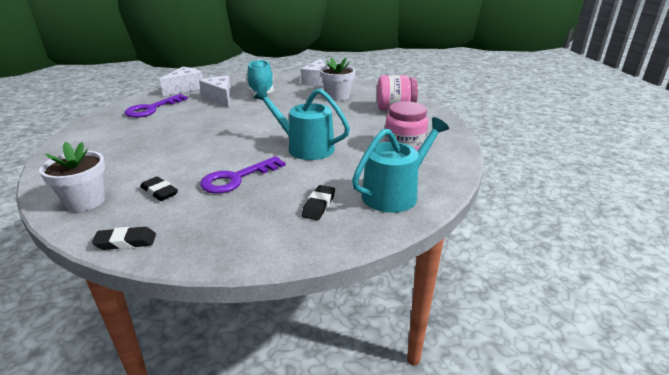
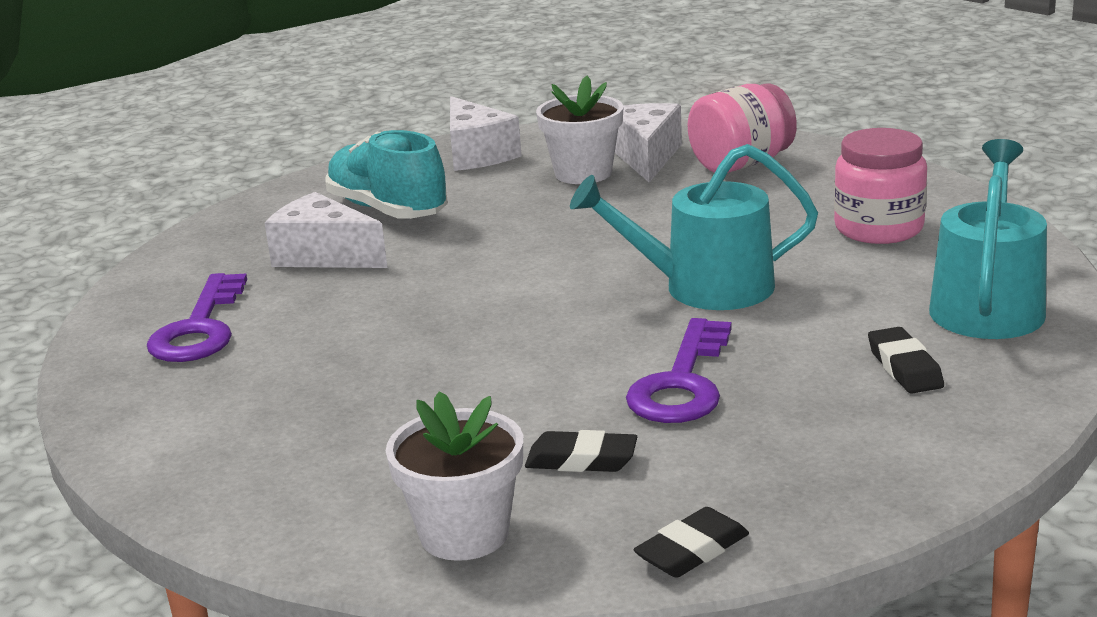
camera: 30 degrees left, 5 degrees down
(185, 88) = (182, 260): white cheese -> white cheese (646, 157)

